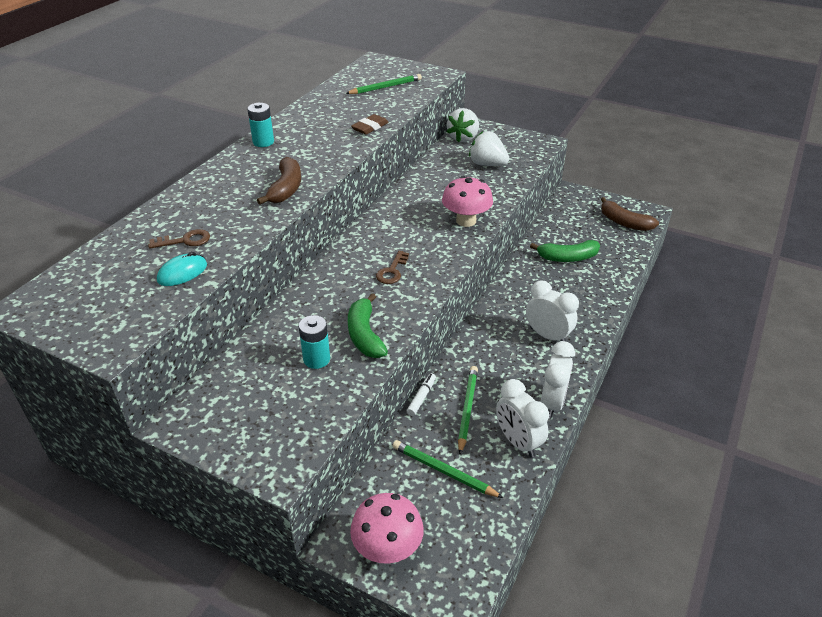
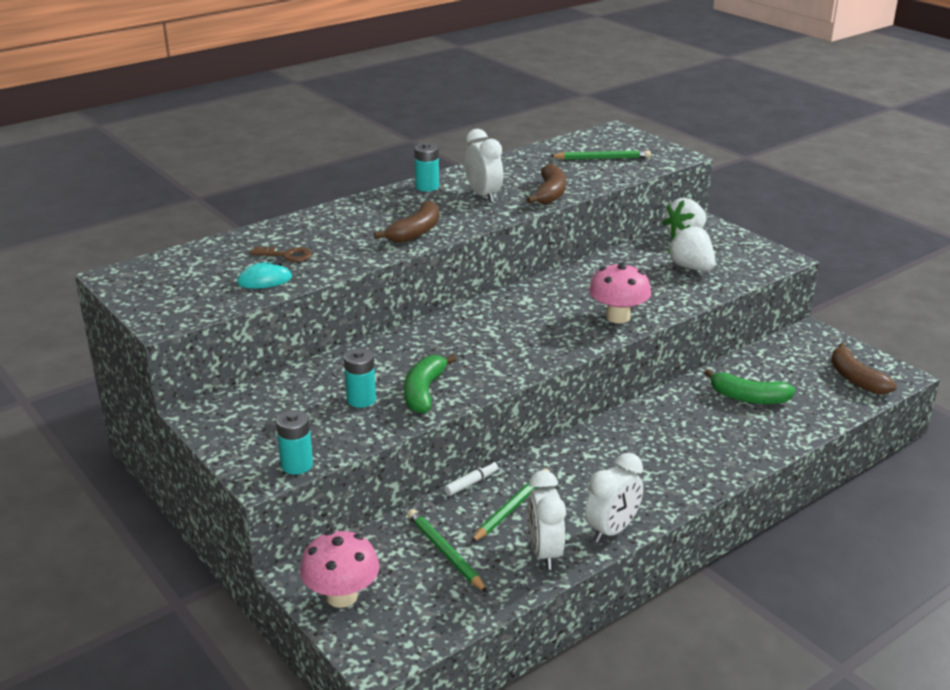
camera: 25 degrees right, 10 degrees down
(305, 447) = (297, 465): none -> turquoise battery
(370, 127) = (550, 194): brown eraser -> brown banana
(392, 271) = (497, 344): brown key -> none
(547, 336) = (659, 467): white clock -> white clock (483, 196)

